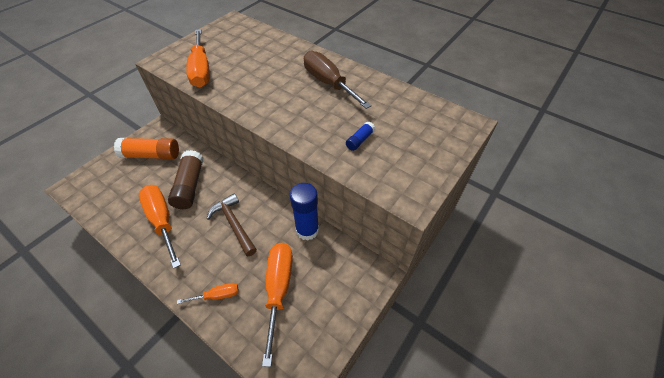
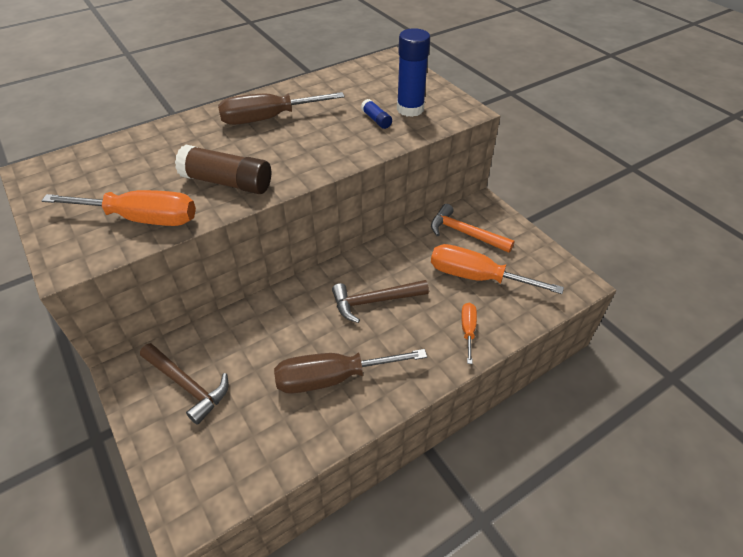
camera: 70 degrees left, 5 degrees down
(151, 155) = (187, 385): orange glue stick -> brown hammer
(162, 221) = (332, 378): orange screwdriver -> brown screwdriver
(190, 186) = (284, 340): brown glue stick -> brown glue stick (227, 182)
(307, 230) = (411, 240): blue glue stick -> blue glue stick (410, 109)
(330, 268) = (465, 233): none -> orange hammer

